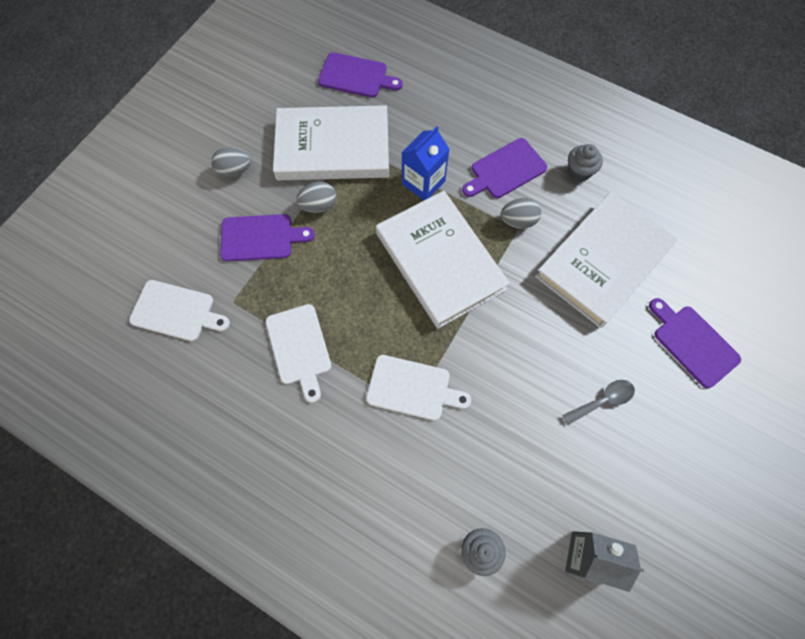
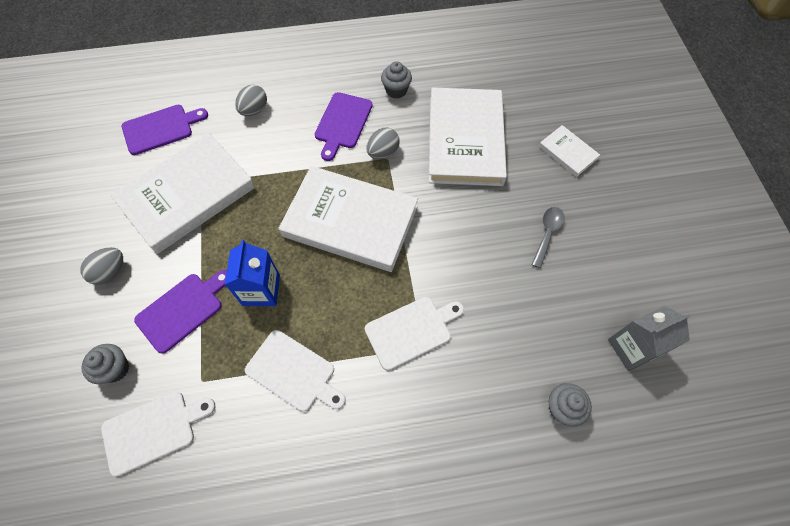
camera: 40 degrees left, 5 degrees down
(185, 247) = (115, 369): none -> grey cupcake
(318, 205) = (213, 248): grey egg -> grey egg (254, 110)
(423, 182) = (287, 173): blue carton -> blue carton (261, 290)
(693, 343) = (567, 153): purple cutting board -> white book

